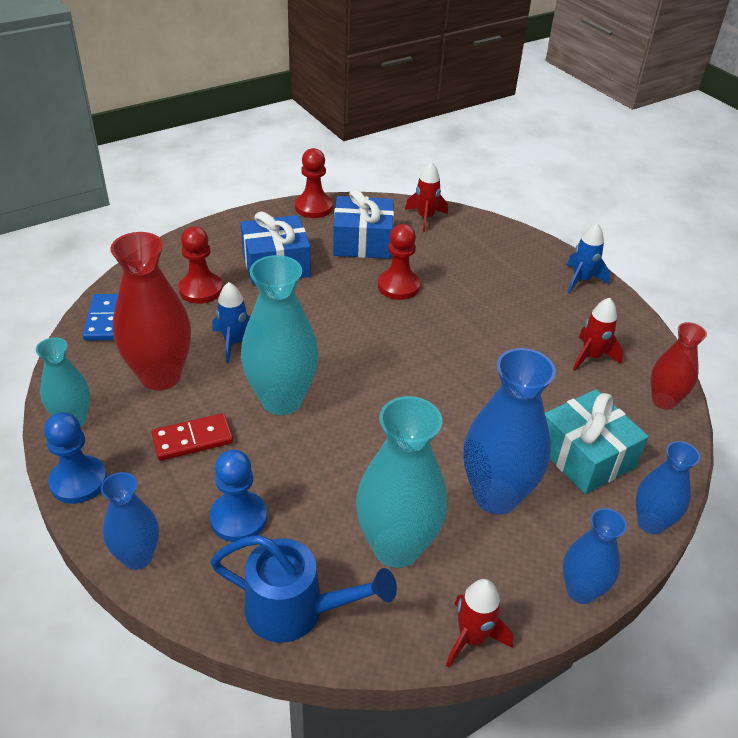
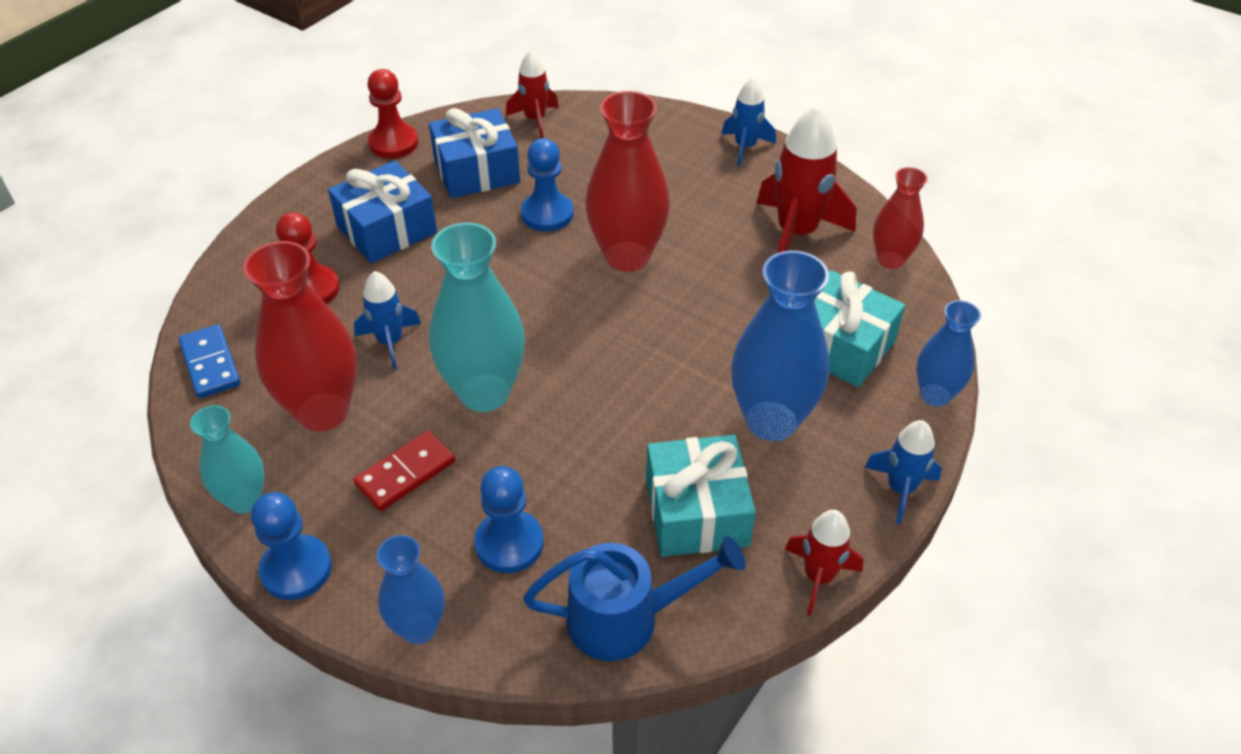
camera: 20 degrees left, 5 degrees up
(396, 547) = (696, 512): turquoise vase -> turquoise gift
(398, 286) = (547, 214): red pawn -> blue pawn
(443, 334) = (627, 256): none -> red vase
(581, 591) = (900, 489): blue vase -> blue rocket
(591, 357) = (796, 233): red rocket -> red rocket, size x1.73

